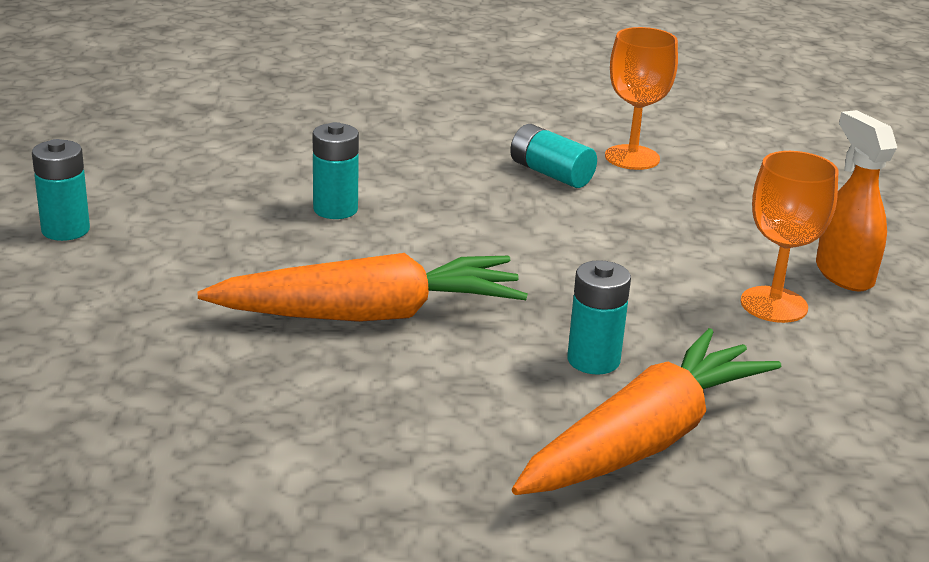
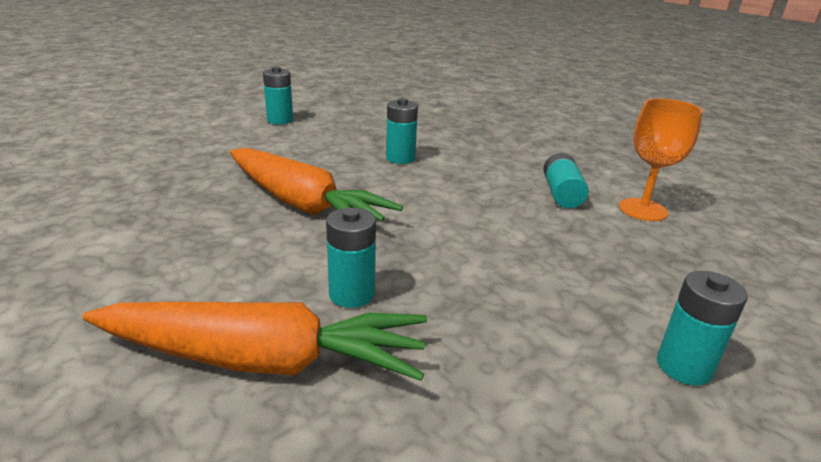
camera: 50 degrees right, 0 degrees up
(774, 305) = (563, 347): orange goblet -> none
(843, 274) = (684, 367): orange spray bottle -> turquoise battery

